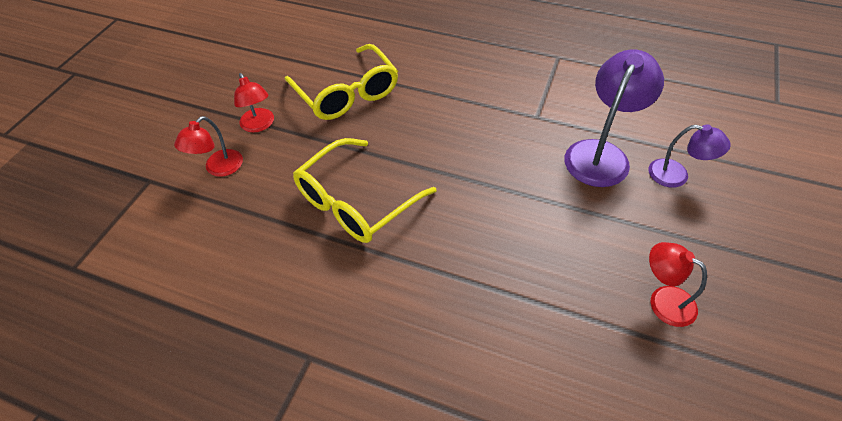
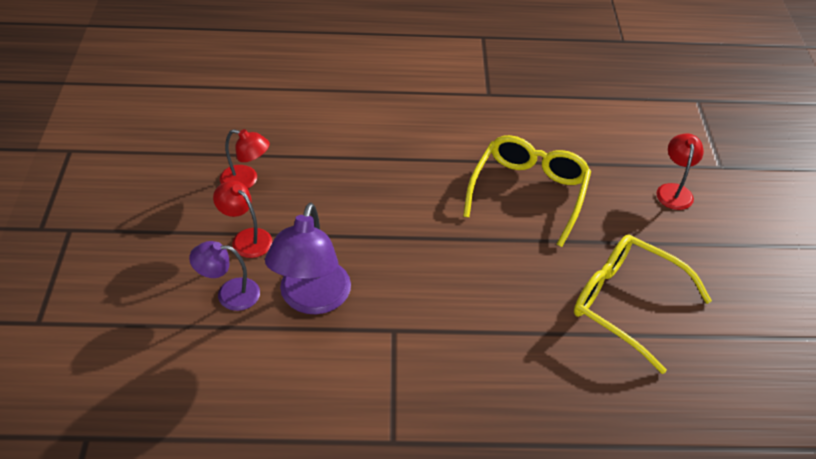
camera: 155 degrees right, 5 degrees down
(259, 125) = (681, 241): red lamp -> red lamp (246, 238)

